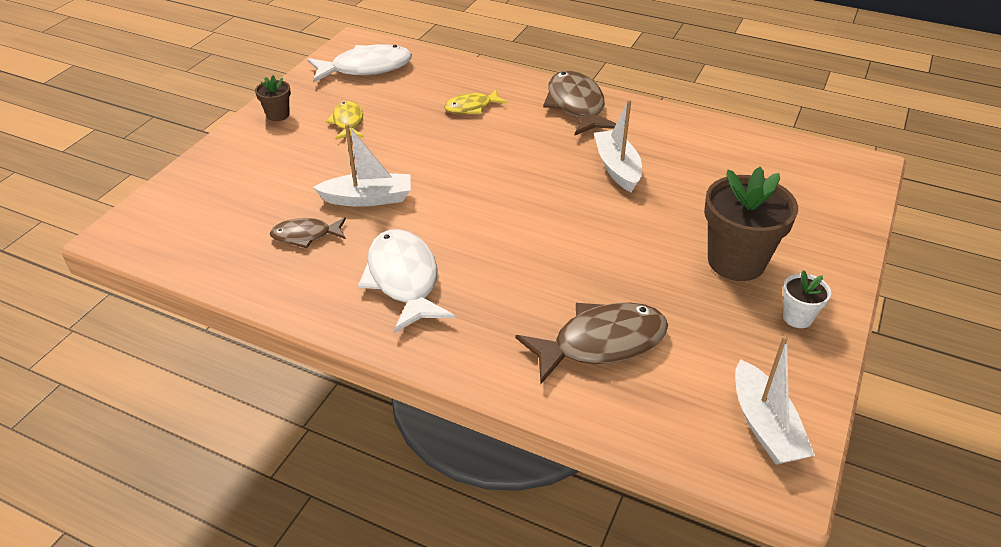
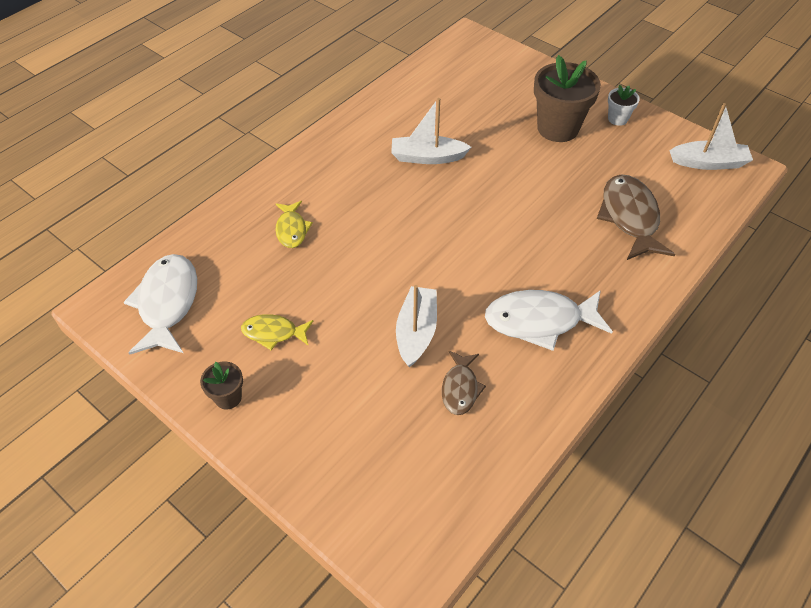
camera: 75 degrees left, 10 degrees up
(576, 106) = (324, 158): brown fish -> none

